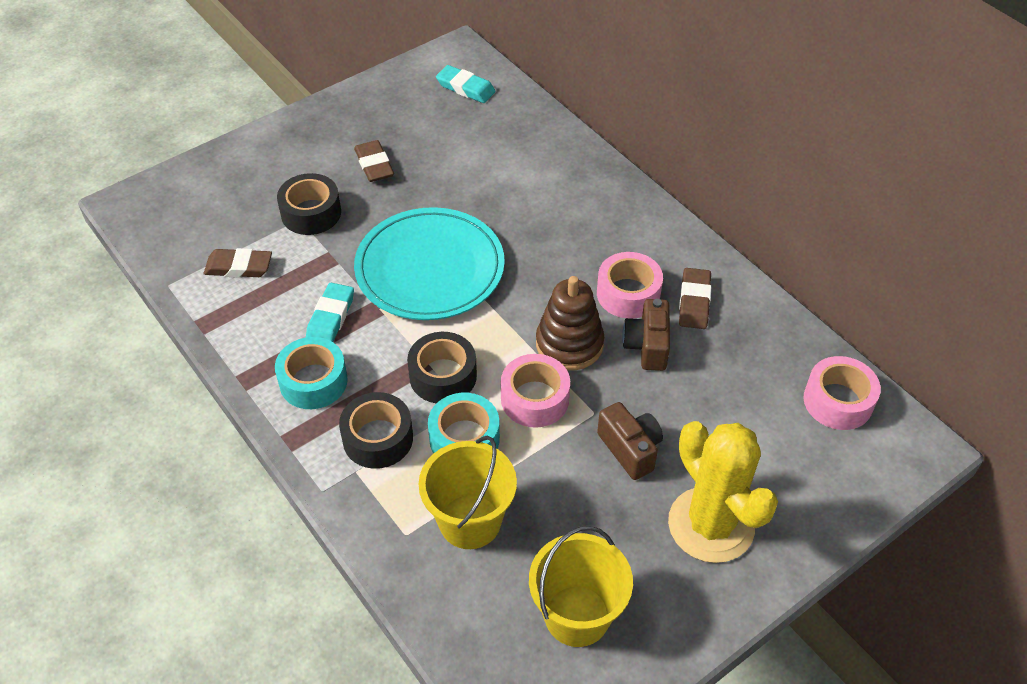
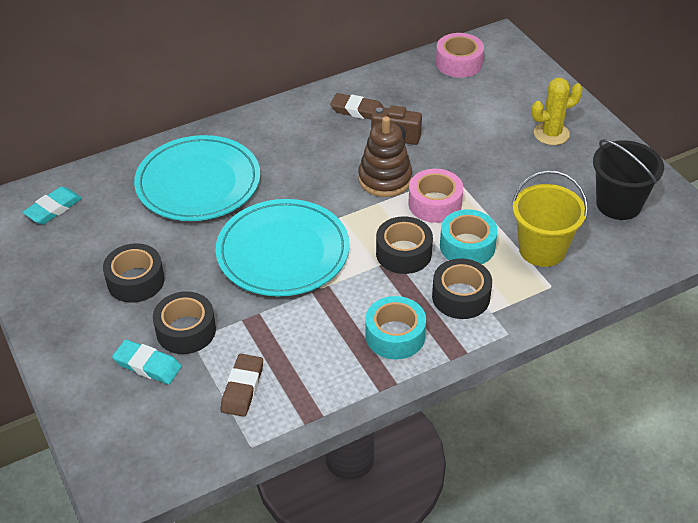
camera: 80 degrees left, 5 degrees down
(331, 317) = (324, 321): turquoise eraser -> turquoise eraser (147, 365)
(374, 165) = (136, 281): brown eraser -> black tape
(526, 182) = (198, 183): none -> turquoise plate
(577, 615) = (618, 204): yellow bucket -> black bucket
(628, 294) = (341, 142): pink tape -> none
(630, 449) = (487, 161): brown camera -> none
(711, 525) = (551, 134): yellow cactus -> yellow cactus, size x0.61

